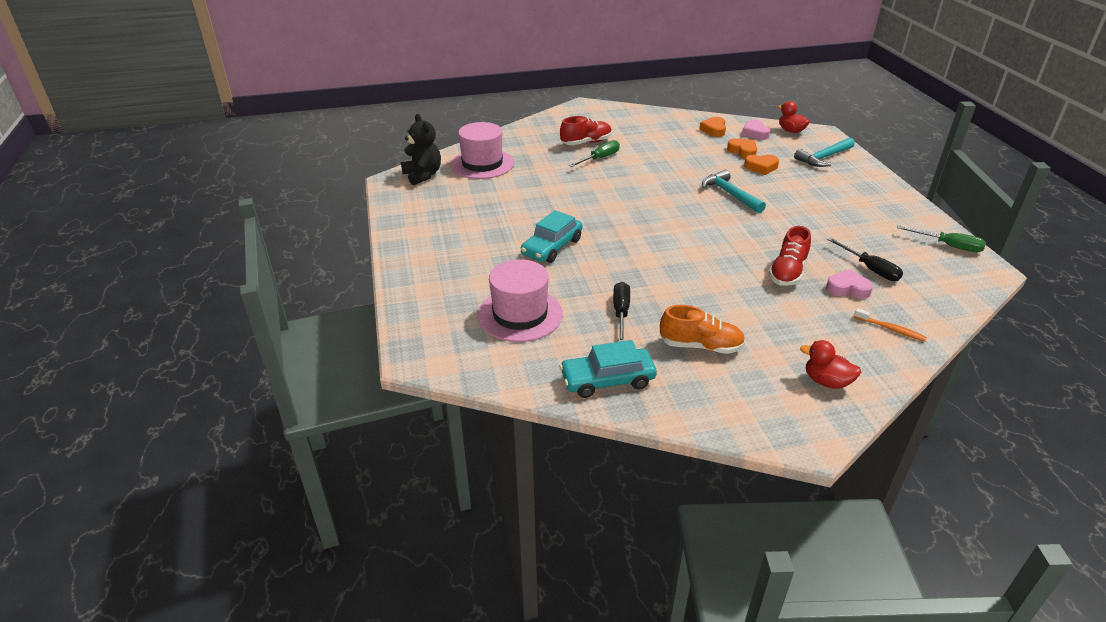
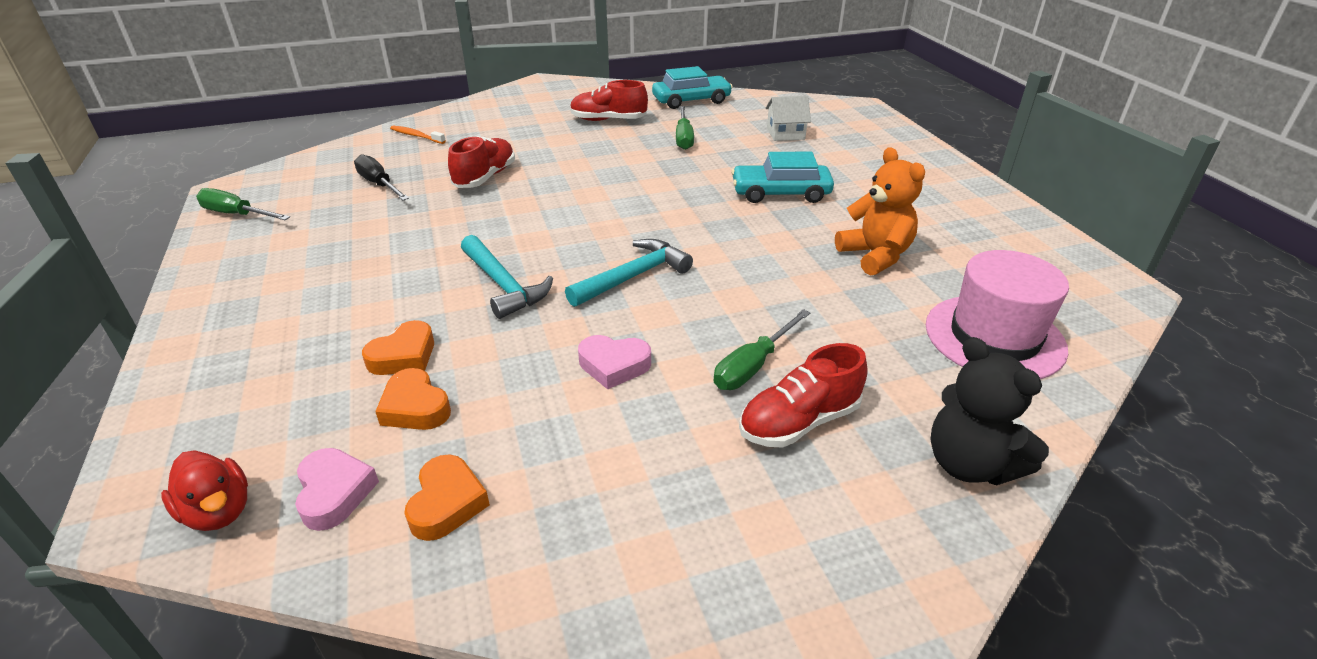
camera: 175 degrees right, 0 degrees up
(423, 175) = (1081, 302): black teddy bear -> black teddy bear (969, 464)
(512, 201) = (875, 256): none -> orange teddy bear
(520, 314) = (785, 133): pink hat -> white house
(552, 247) = (780, 193): turquoise car -> turquoise car turned 120 degrees counterclockwise
(621, 313) = (683, 138): black screwdriver -> green screwdriver
(700, 346) = (608, 120): orange shoe -> red shoe
(761, 167) = (404, 356): orange heart -> orange heart turned 135 degrees clockwise
(824, 158) = (235, 394): turquoise hammer -> turquoise hammer (633, 276)
(826, 381) = (508, 105): red duck -> none
(847, 289) = (427, 165): pink heart -> pink heart (614, 365)

